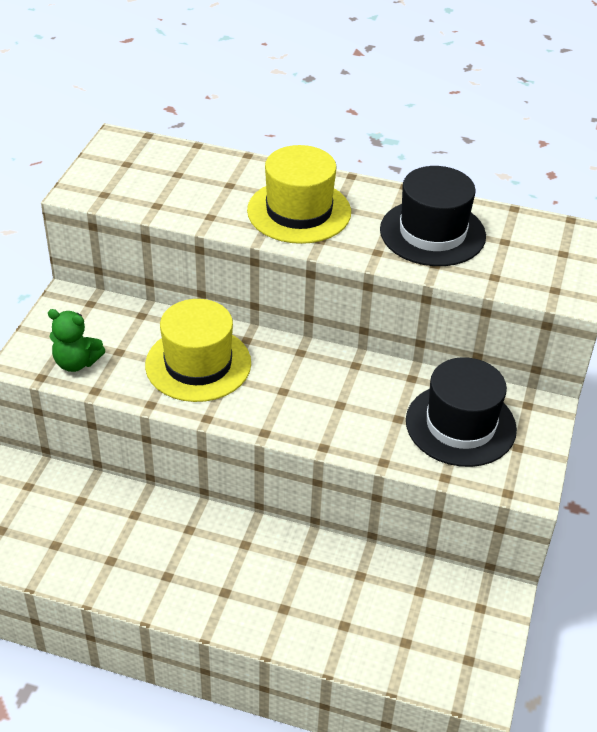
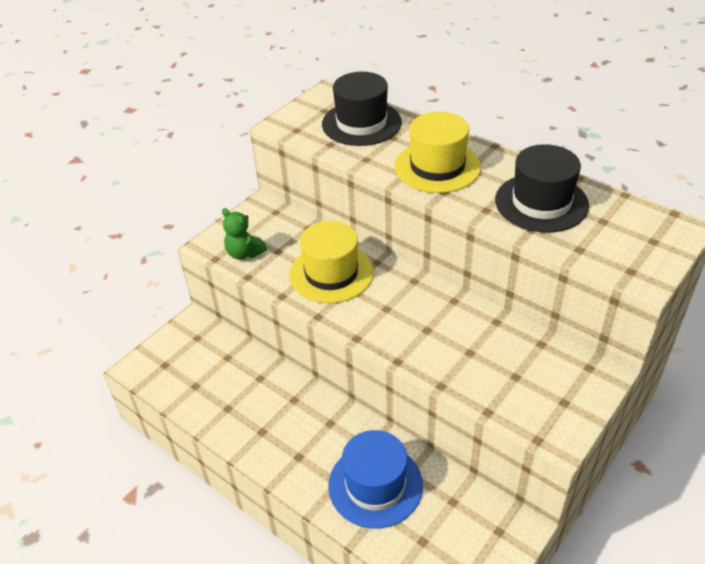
camera: 25 degrees right, 0 degrees up
(328, 598) = (375, 485): none -> blue hat
(460, 425) = (521, 370): black hat -> black hat (361, 123)

